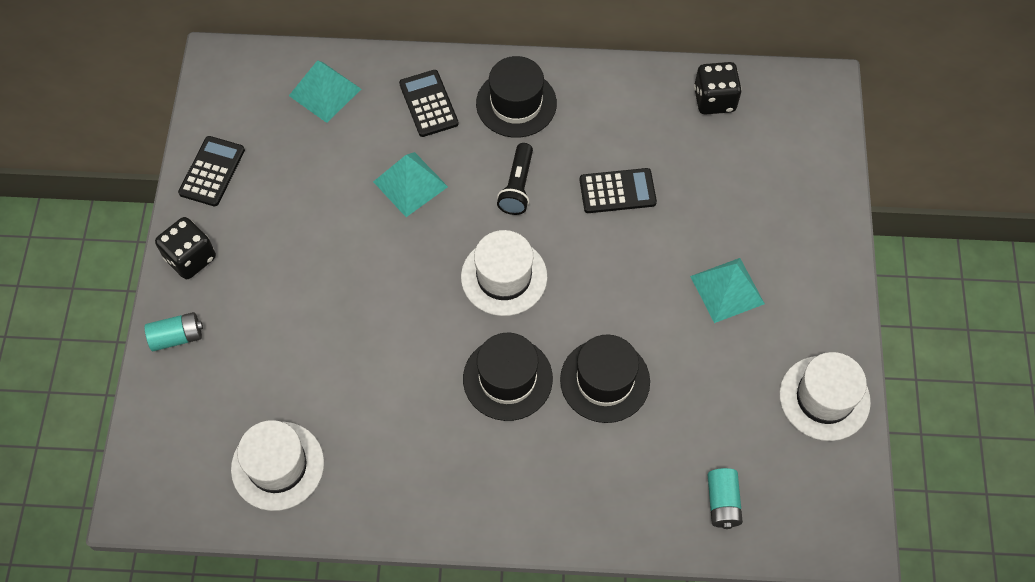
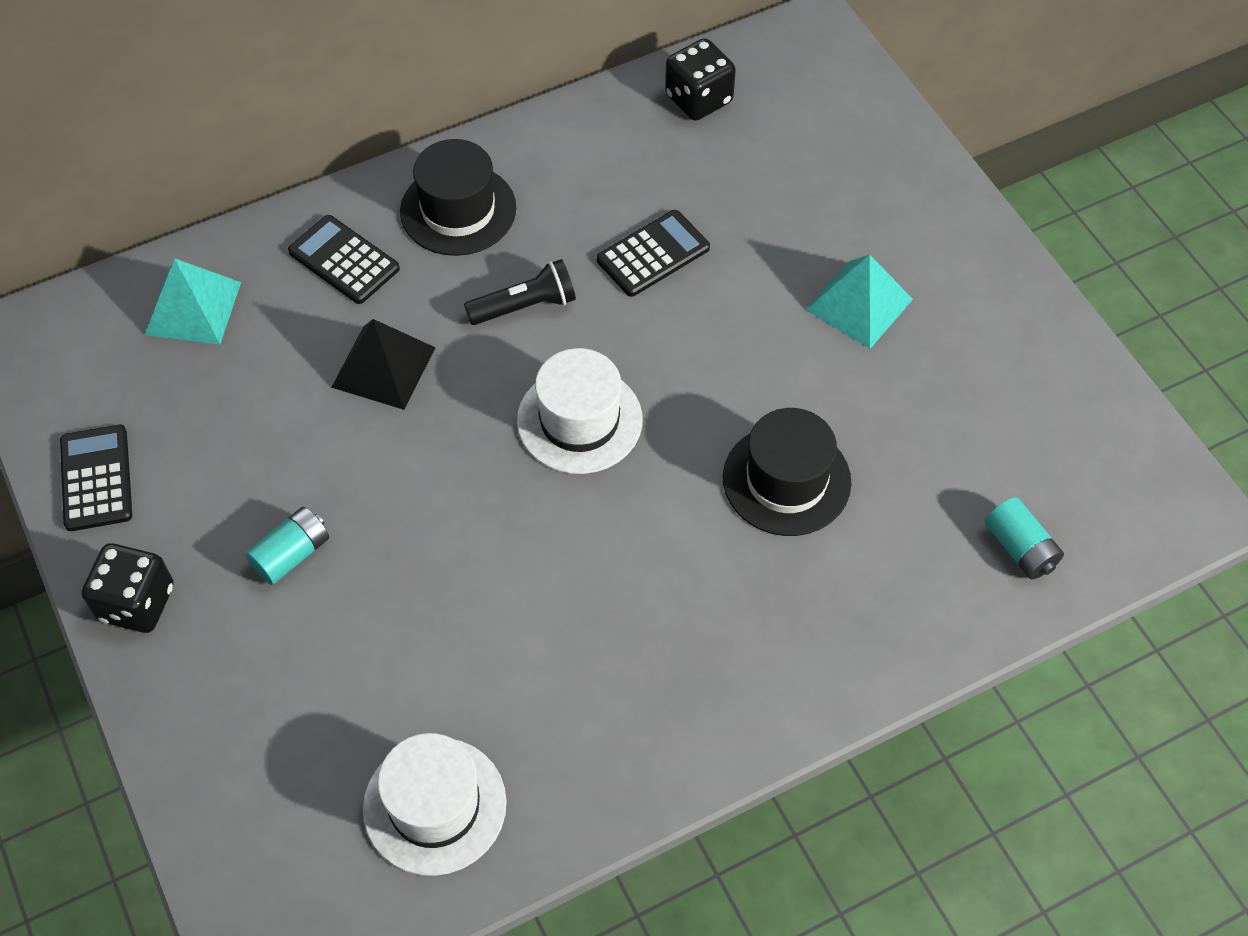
camera: 30 degrees left, 5 degrees down
(177, 337) = (183, 714): turquoise battery -> turquoise battery (291, 554)
(410, 184) = (383, 367): turquoise pyramid -> black pyramid
(507, 378) = (665, 539): black hat -> none
(517, 186) = (525, 306): black flashlight -> black flashlight turned 90 degrees counterclockwise
(824, 398) = (1051, 370): white hat -> none

